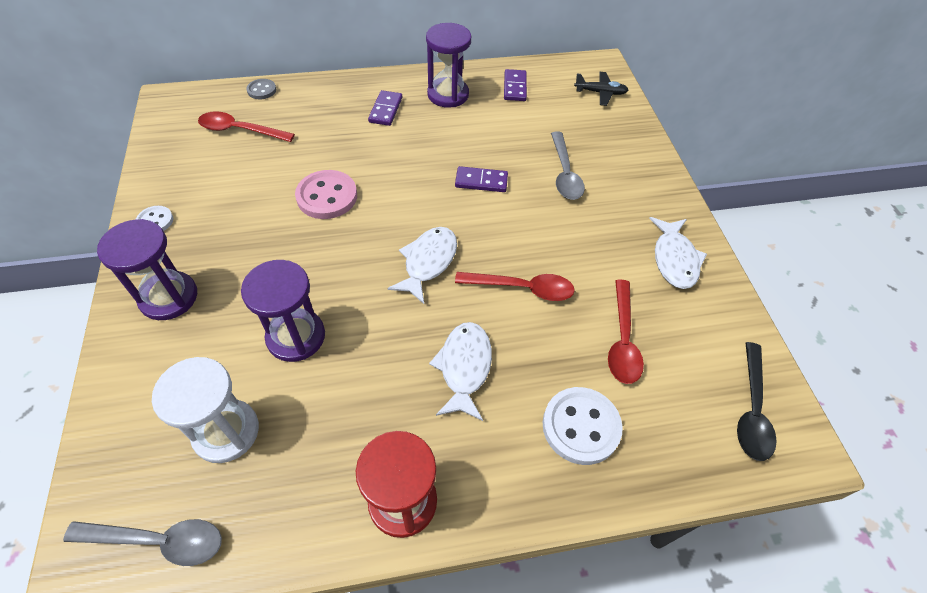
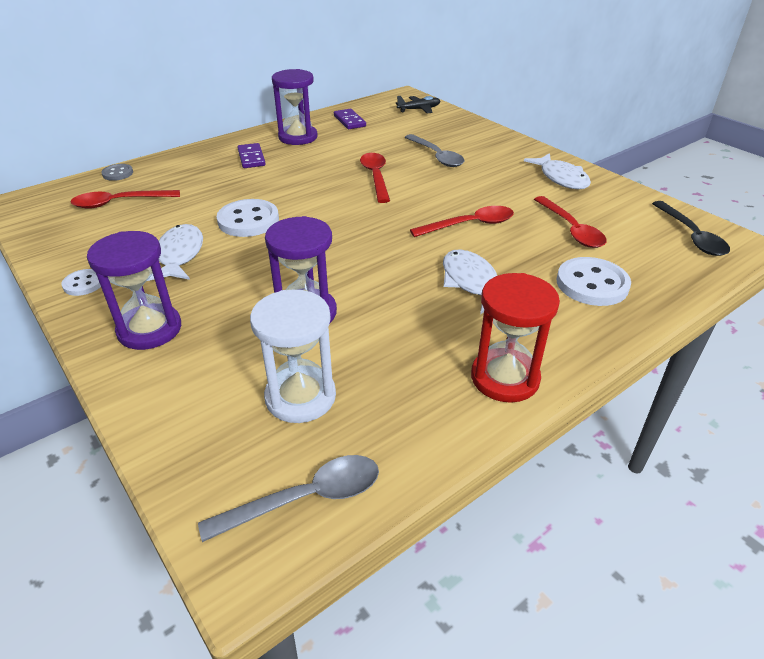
camera: 25 degrees left, 15 degrees down
(327, 196) = (248, 220): pink button -> white button
(428, 262) = (379, 233): white fish -> white fish (179, 255)
(481, 181) = (375, 177): purple domino -> red spoon

